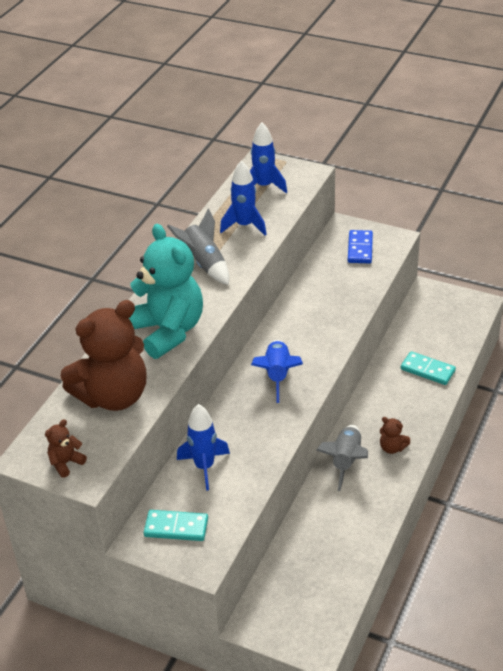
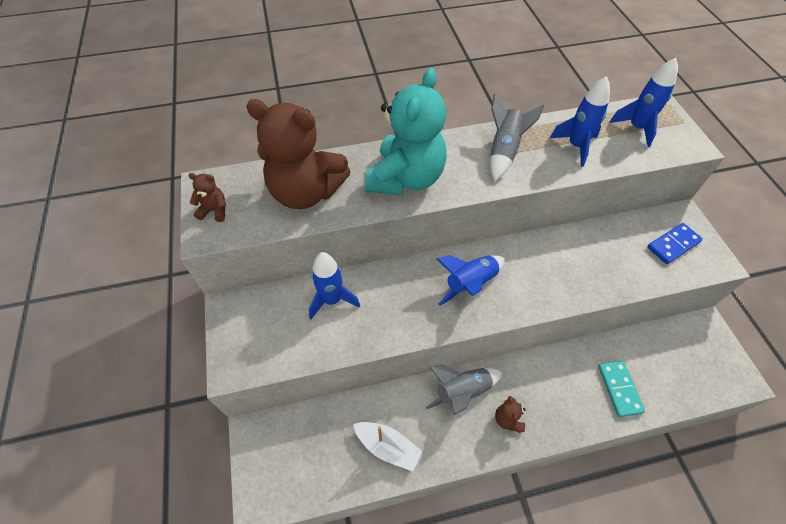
camera: 50 degrees right, 15 degrees up
(176, 527) = (257, 323): turquoise domino -> none
(347, 535) = (387, 447): none -> white boat

